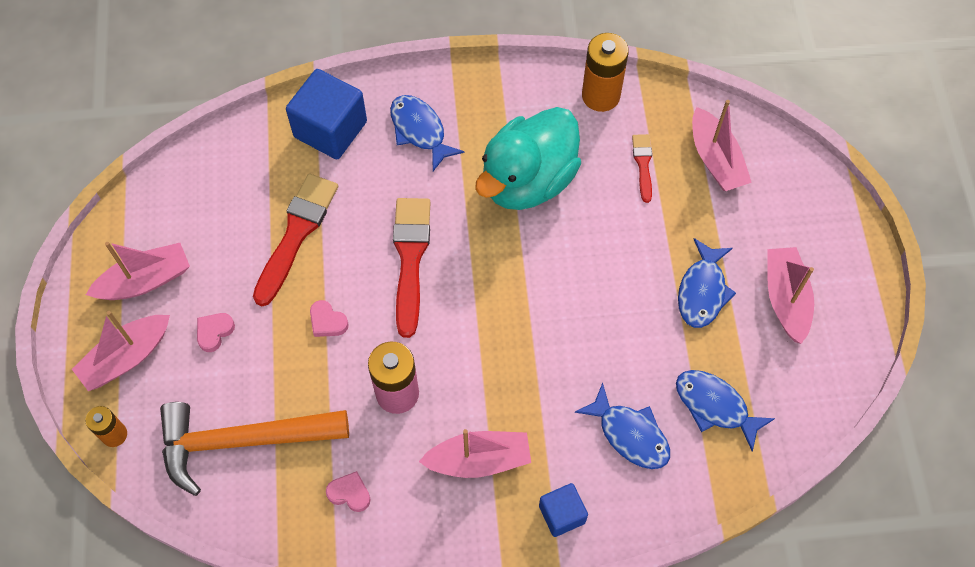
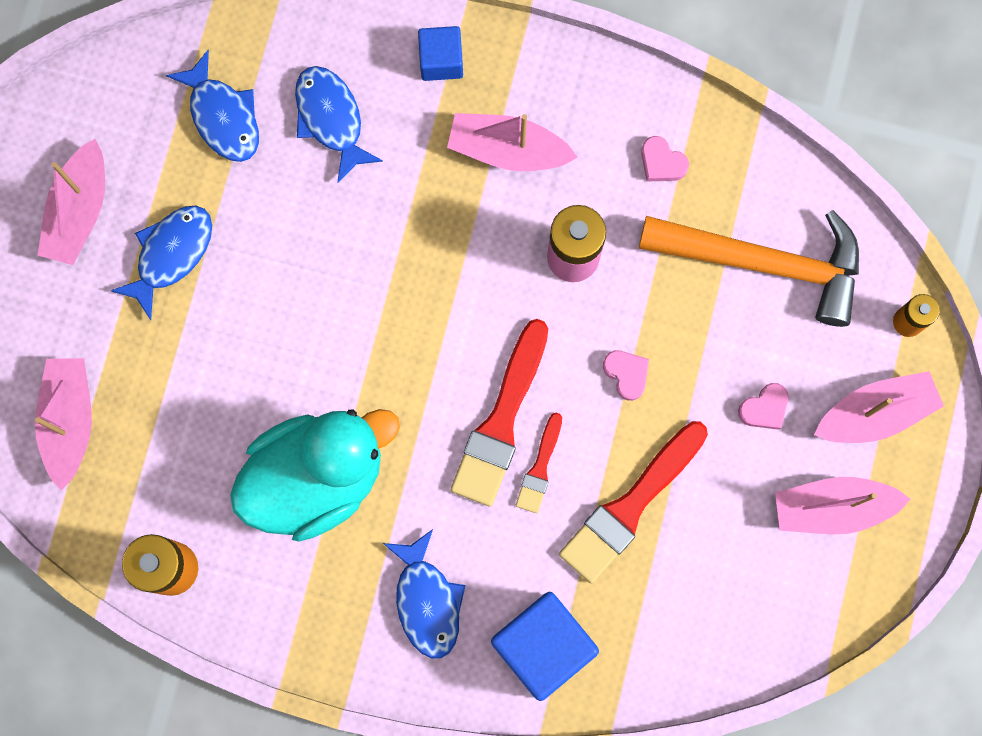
camera: 160 degrees left, 15 degrees up
(643, 164) = (163, 447): red brush -> red brush (540, 468)

